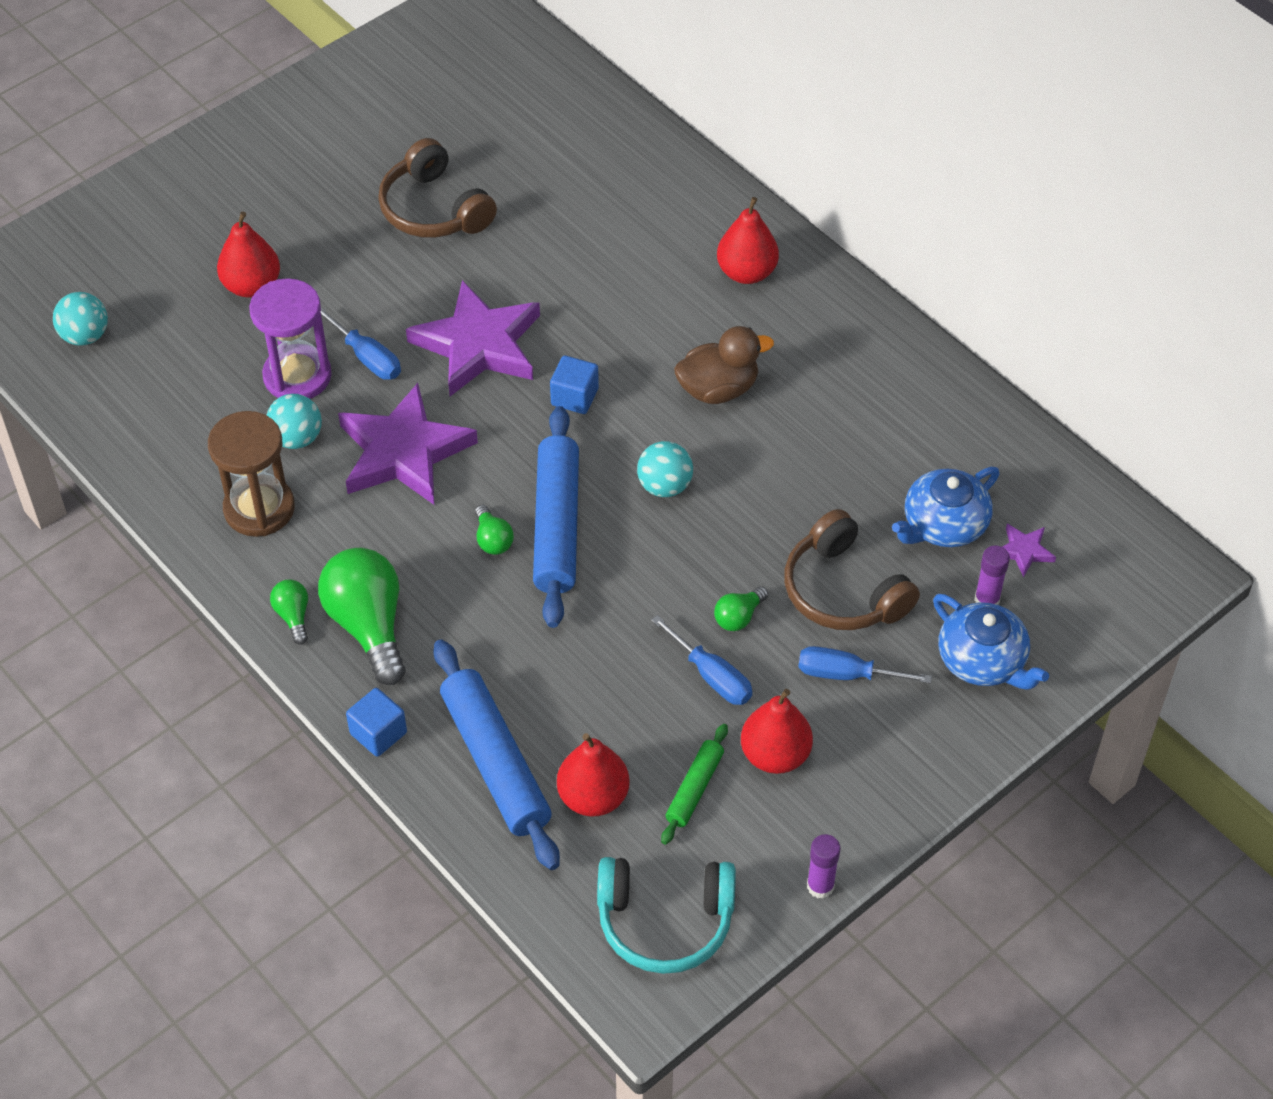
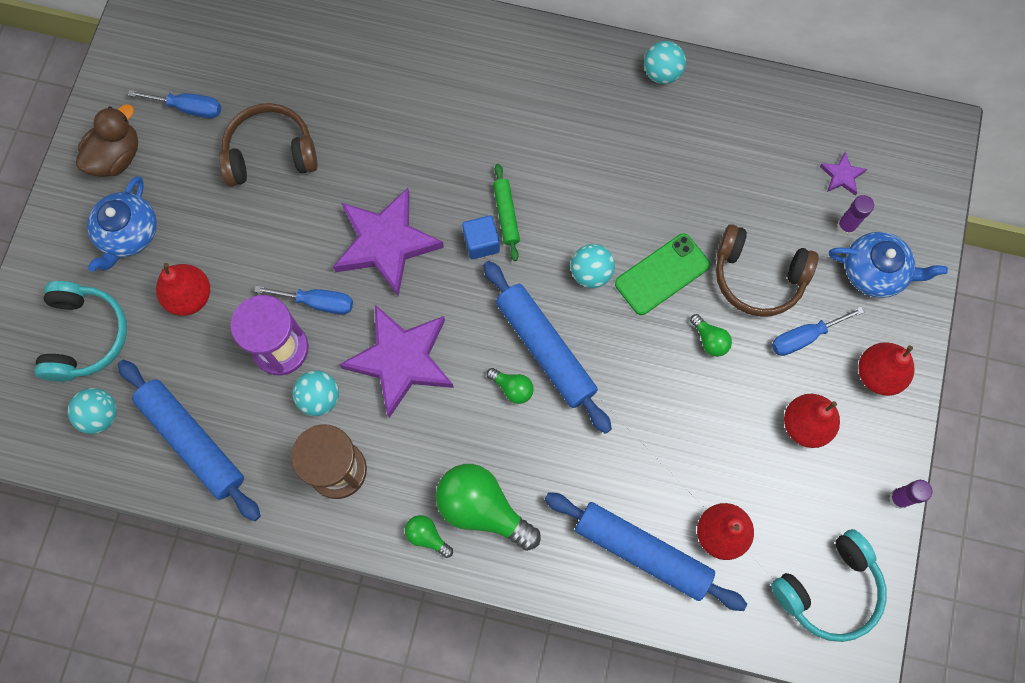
camera: 35 degrees left, 20 degrees up
(129, 265) = (85, 336): none -> turquoise headphones
(147, 405) = (193, 441): none -> blue rolling pin
(378, 733) = (552, 584): blue cube -> none
(434, 209) = (270, 153): brown headphones -> brown headphones turned 150 degrees clockwise
(694, 788) = (776, 483): green rolling pin -> green rolling pin (506, 214)
(712, 676) = (726, 395): blue screwdriver -> blue screwdriver (189, 108)
(718, 389) = (569, 176): brown duck -> brown duck (116, 157)
(738, 617) = (709, 340): green light bulb -> green light bulb turned 45 degrees counterclockwise
(740, 529) = (662, 274): none -> green phone
(746, 272) = (519, 74): red pear -> red pear (878, 374)
(901, 351) = (662, 73): none -> turquoise ball
(943, 524) = (781, 188): blue teapot -> blue teapot (128, 233)

